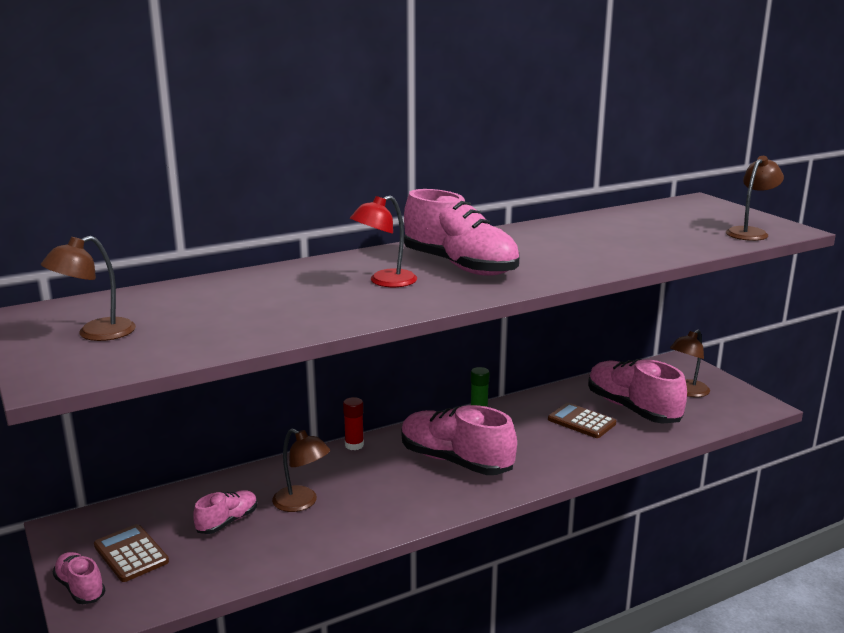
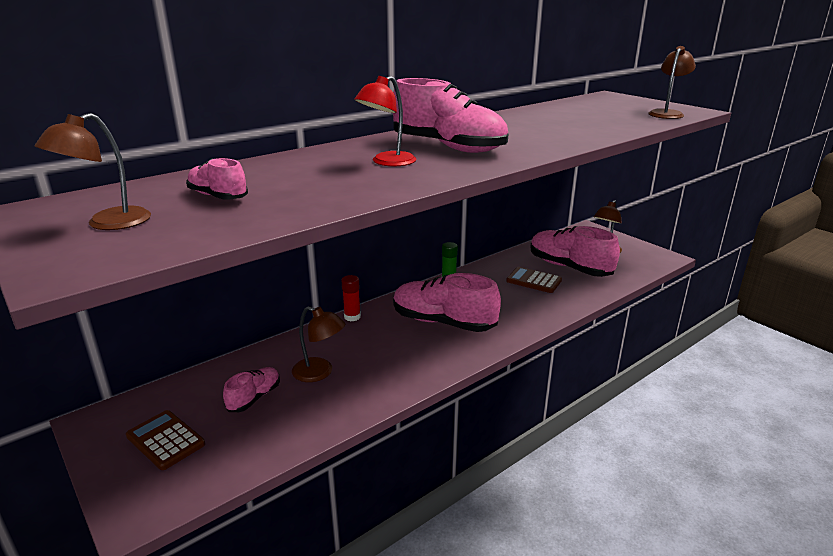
camera: 10 degrees left, 5 degrees up
(80, 588) = (119, 482): pink shoe -> pink shoe (218, 196)

